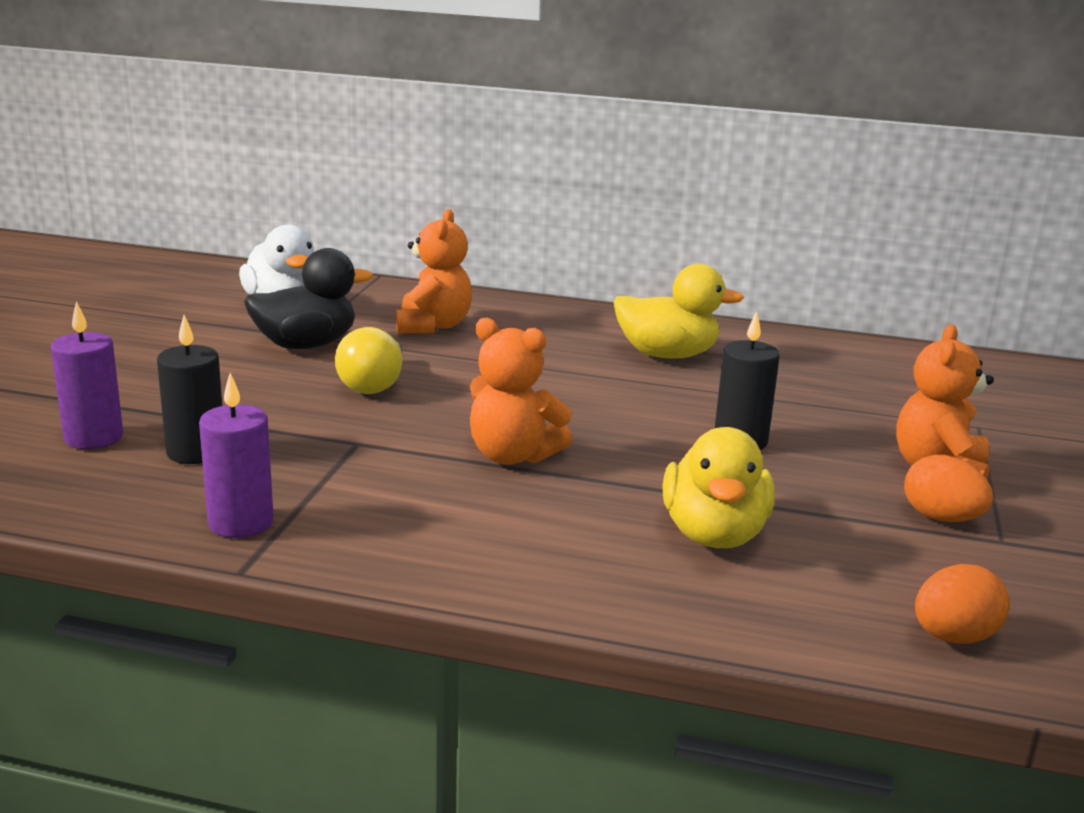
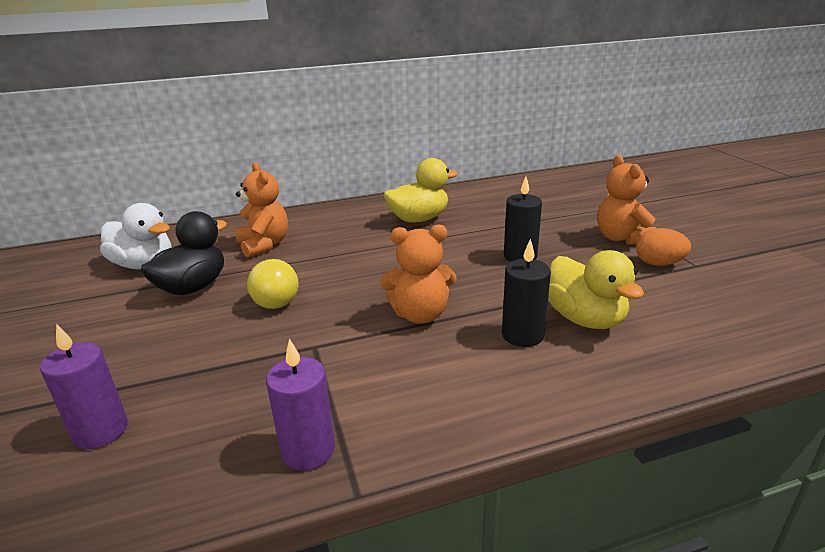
camera: 30 degrees left, 5 degrees up
(196, 452) = (204, 405): black candle -> black candle (522, 335)
(953, 637) = (757, 328): orange egg -> none

